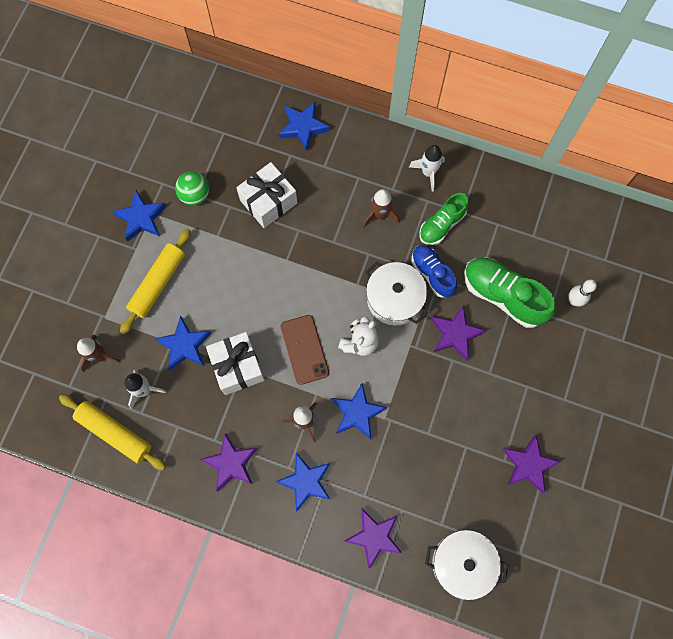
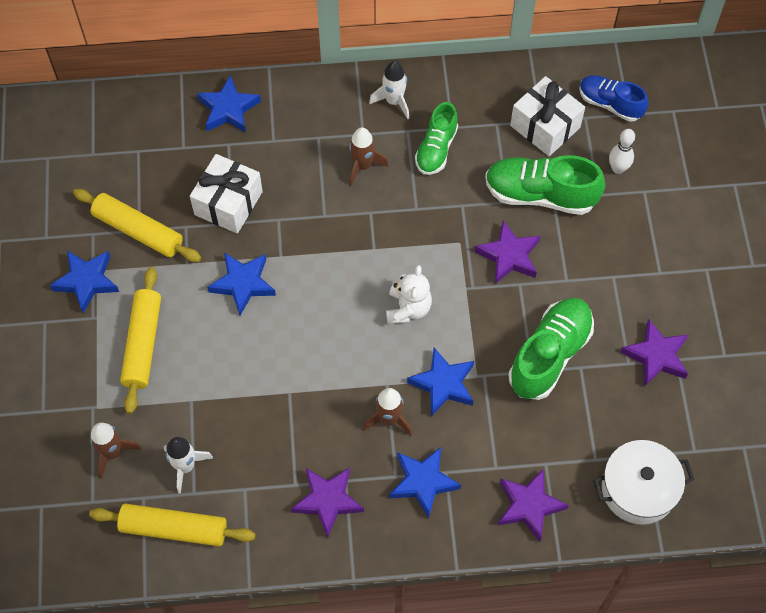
camera: 25 degrees left, 10 degrees down
(185, 345) = (209, 397): blue star -> blue star (243, 284)
(195, 195) = (138, 230): green ball -> yellow rolling pin
(237, 367) = (282, 394): white gift -> white gift (545, 126)
(304, 349) = (349, 343): brown phone -> none
(394, 299) = (423, 247): white pot -> none
(432, 274) = (452, 204): blue shoe -> blue shoe (610, 104)
(447, 427) = (549, 355): none -> green shoe

